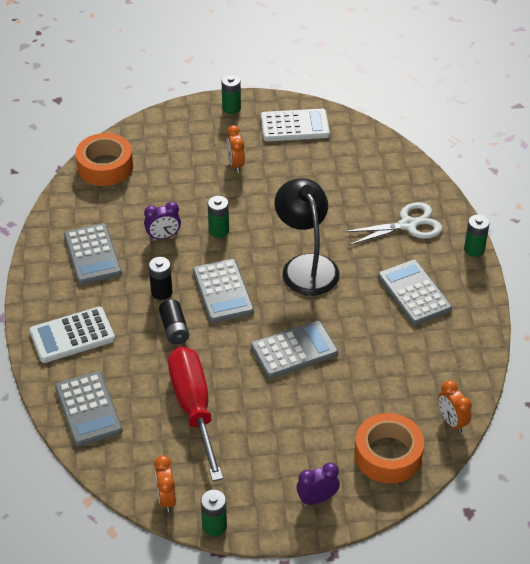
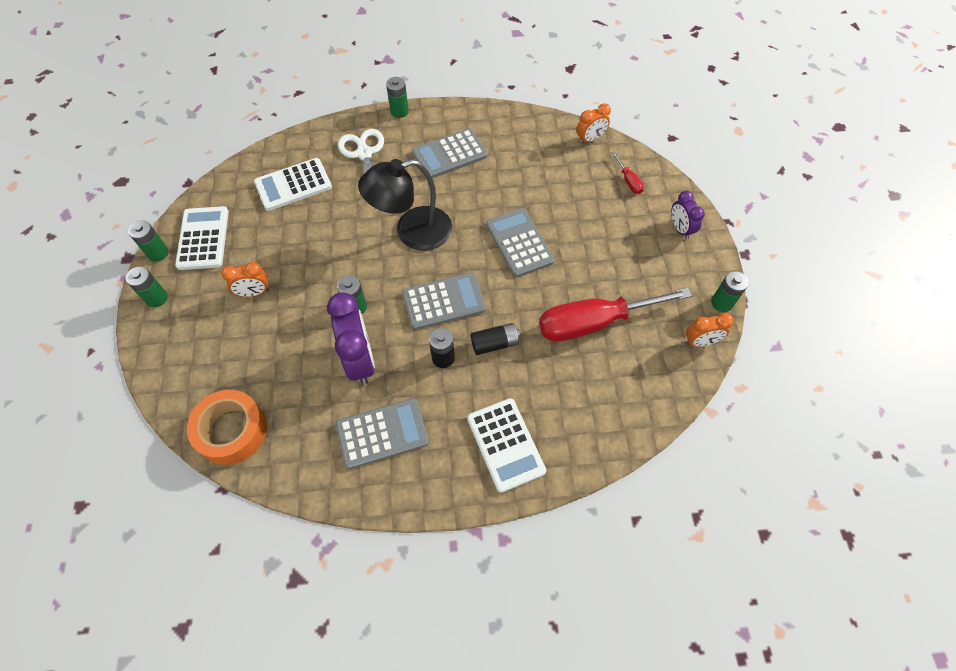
camera: 90 degrees left, 15 degrees up
(88, 409) = (605, 419): grey calculator -> none
(163, 236) = (360, 360): purple clock -> purple clock, size x1.77
(278, 102) = (158, 253): none -> green battery
(361, 177) = (293, 185): none -> white calculator
(388, 455) = (628, 181): orange tape -> red screwdriver

